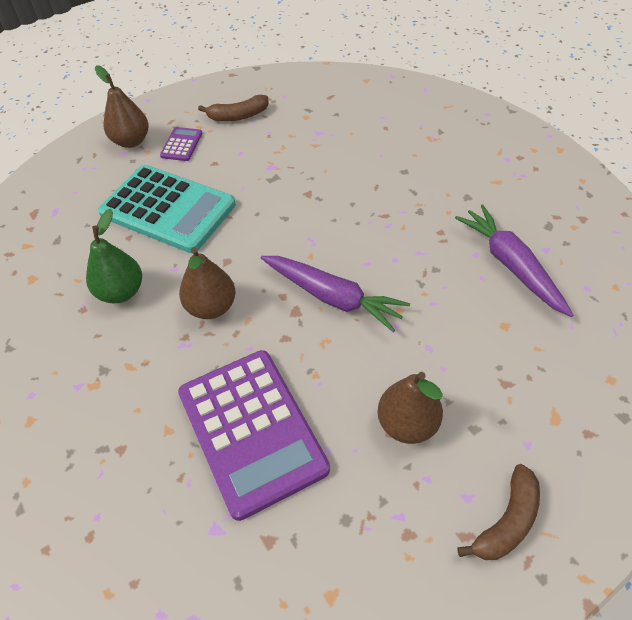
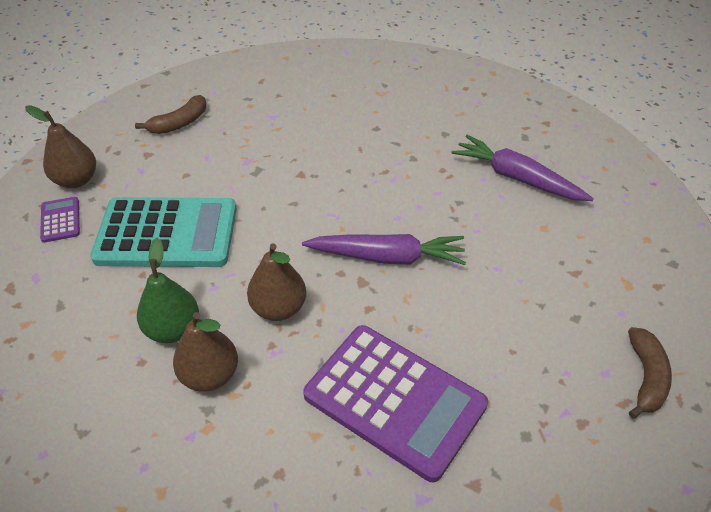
camera: 30 degrees left, 5 degrees down
(181, 144) = (137, 167): purple calculator -> purple calculator (60, 220)
(407, 424) = (522, 337): brown pear -> brown pear (210, 375)

